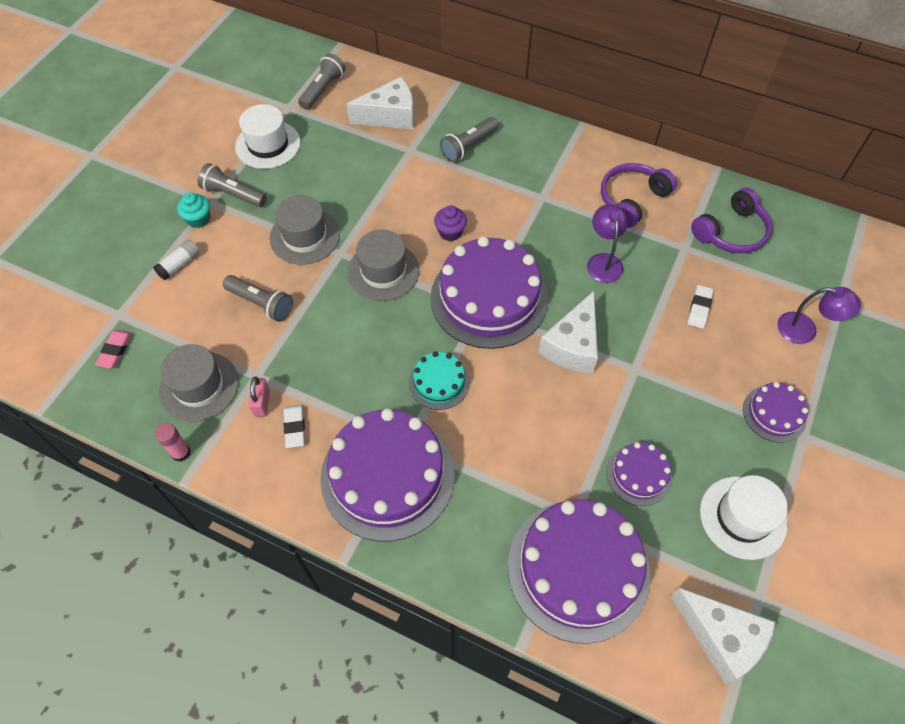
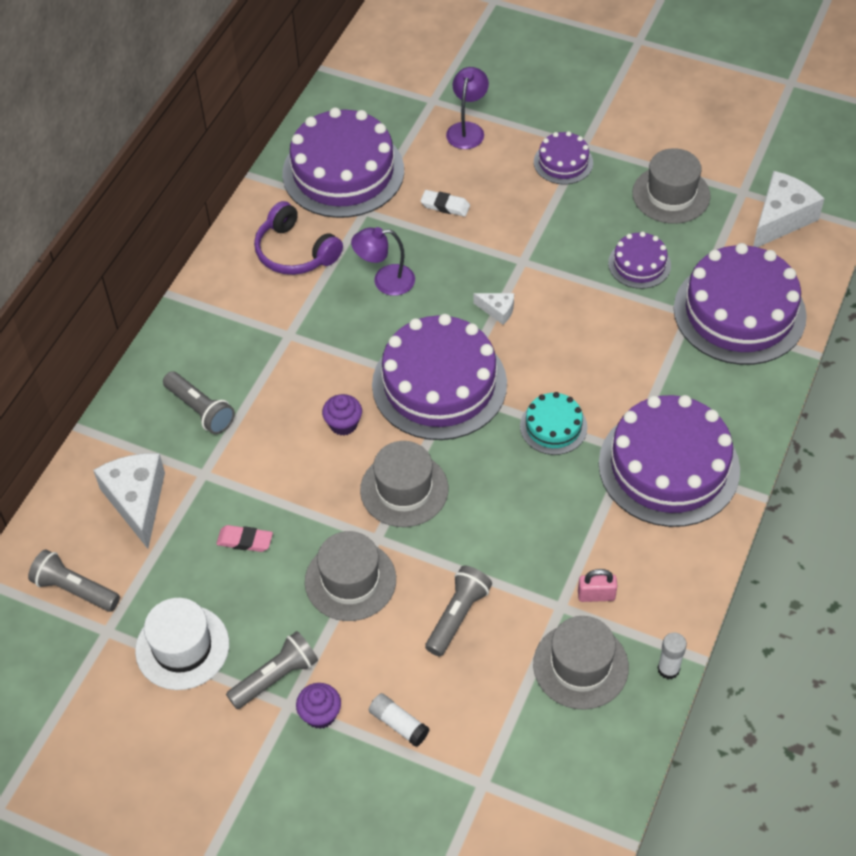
camera: 90 degrees left, 5 degrees down
(115, 351) = (538, 774): pink eraser -> pink eraser (245, 541)
(181, 452) = (668, 669): pink glue stick -> white glue stick
(198, 219) = (320, 714): turquoise cupcake -> purple cupcake
(233, 194) = (276, 677): grey flashlight -> grey flashlight turned 150 degrees counterclockwise
(295, 427) = (623, 558): white eraser -> none
(572, 345) = (497, 310): white cheese -> white cheese, size x0.49
(731, 232) = (343, 172): purple headphones -> purple cake
(743, 517) = (671, 194): white hat -> grey hat

